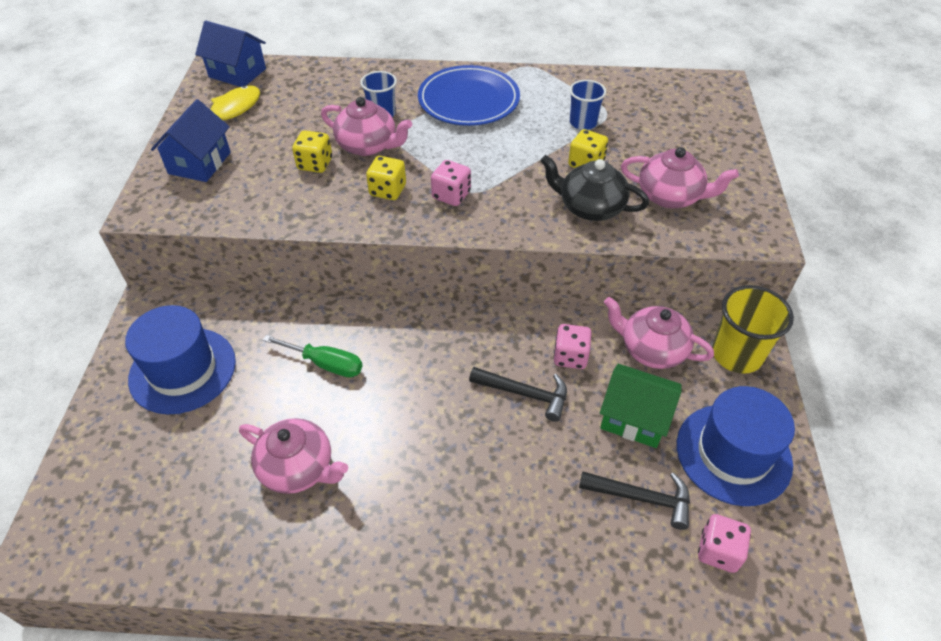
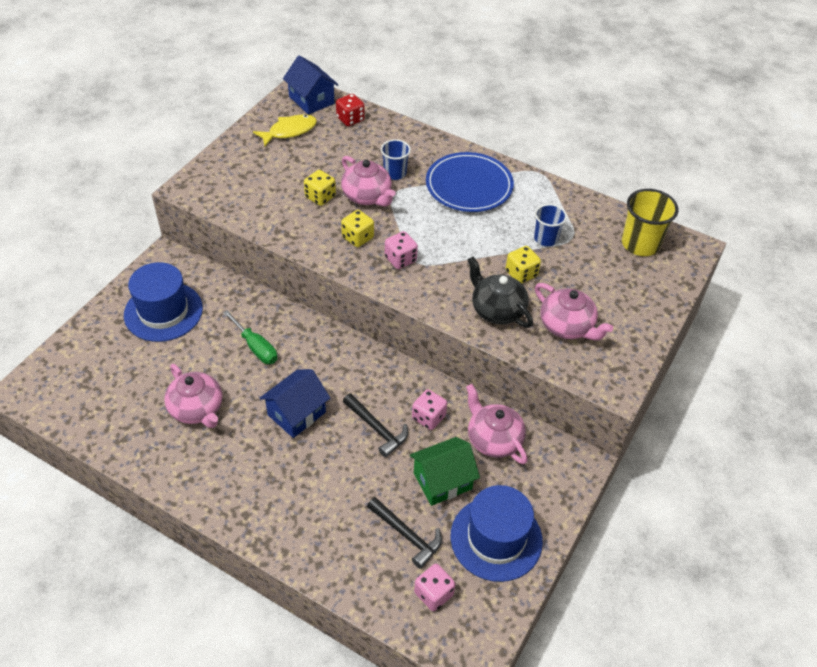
camera: 25 degrees right, 0 degrees up
(199, 163) = (243, 166): blue house -> blue house (296, 413)
(295, 78) = (350, 119): none -> red dice
(634, 418) = (442, 481): green house -> green house turned 75 degrees counterclockwise
(736, 354) = (556, 472): yellow cup -> yellow cup (640, 244)

